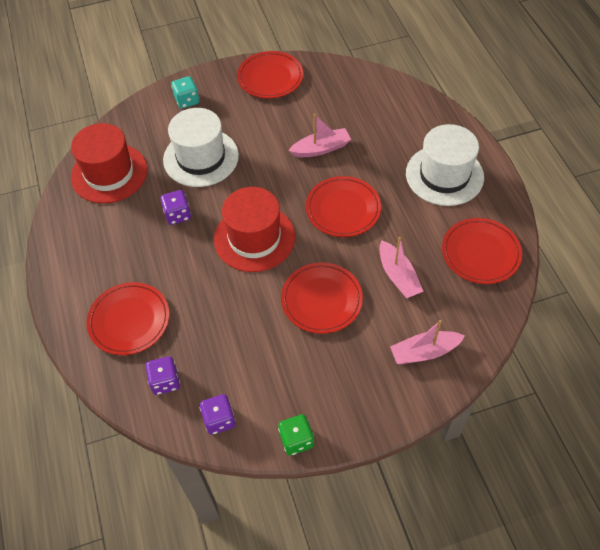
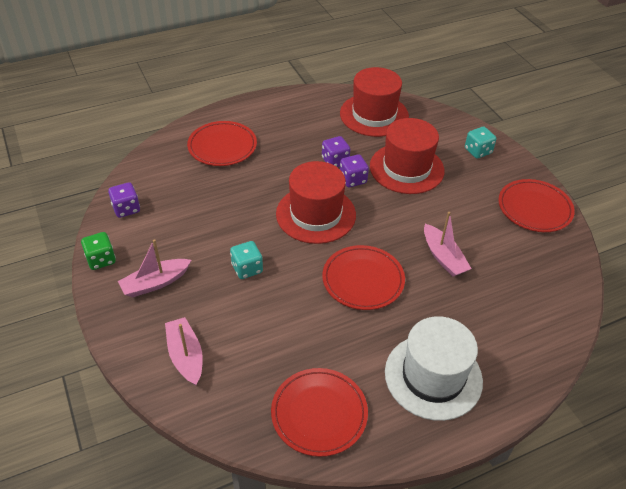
camera: 80 degrees right, 10 degrees down
(165, 381) = (164, 173): purple dice -> purple dice (353, 179)
(201, 157) = (406, 168): white hat -> red hat
(321, 300) = (247, 268): red plate -> turquoise dice
(398, 276) = (280, 331): pink boat -> pink boat (155, 283)

